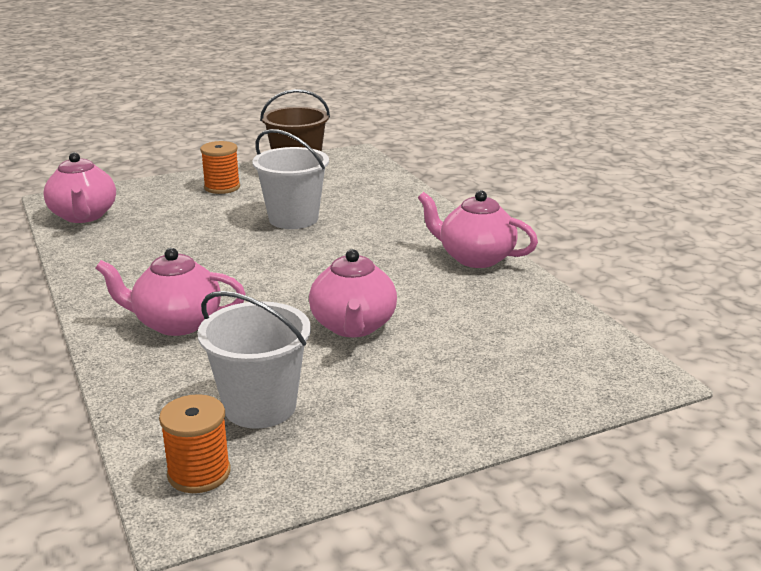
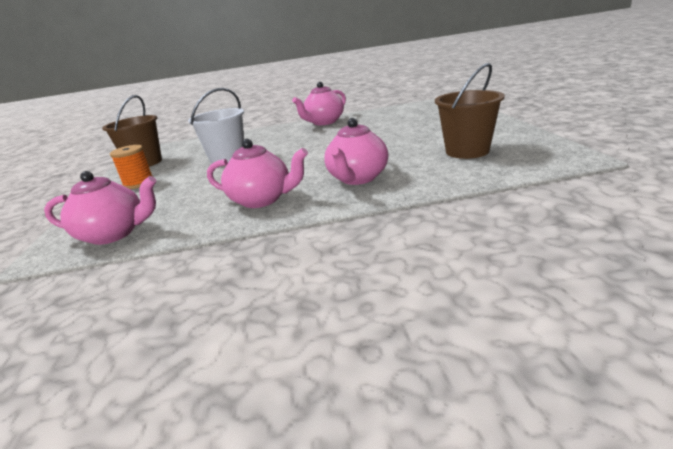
camera: 70 degrees left, 0 degrees up
(199, 473) = (536, 158): orange spool -> none
(260, 407) = (467, 151): white bucket -> brown bucket
(353, 326) = (384, 139): pink teapot -> pink teapot (262, 200)

